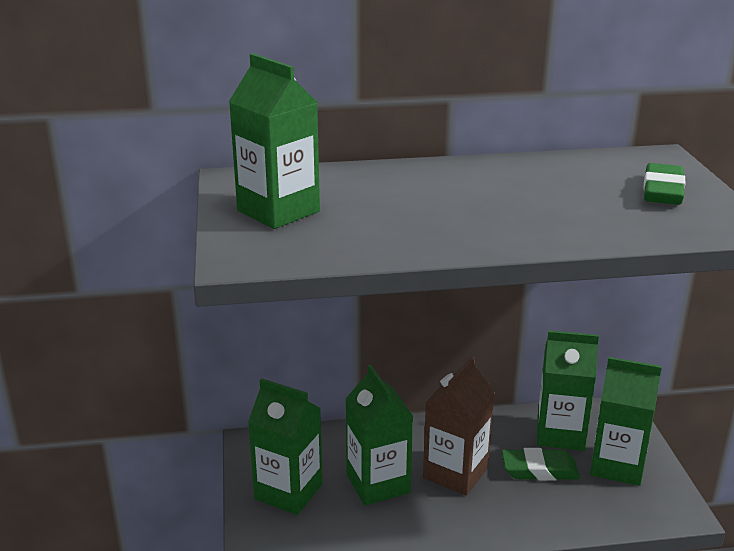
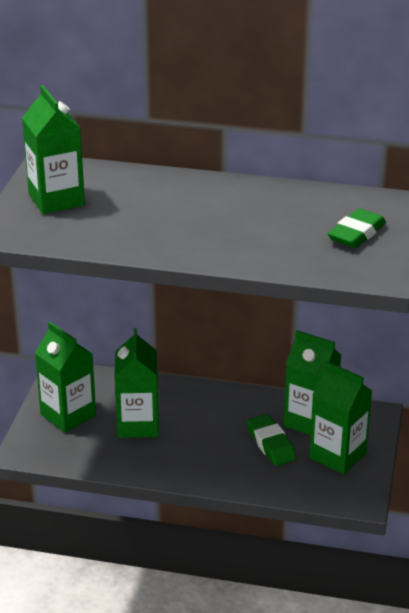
camera: 20 degrees right, 5 degrees up
(455, 473) = (202, 431): brown carton -> none
(539, 470) = (271, 444): green eraser -> green eraser turned 45 degrees clockwise

